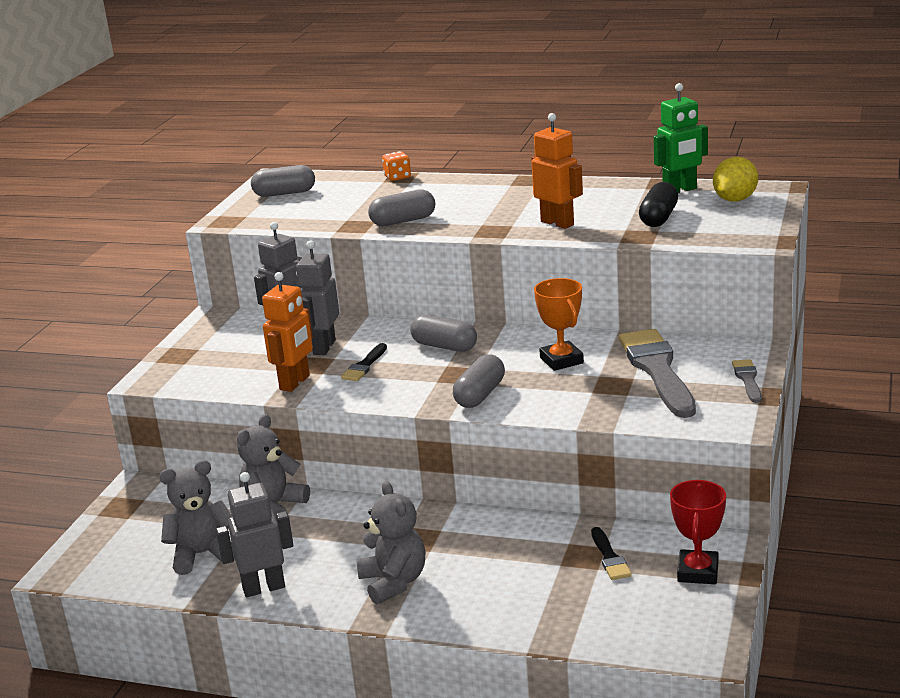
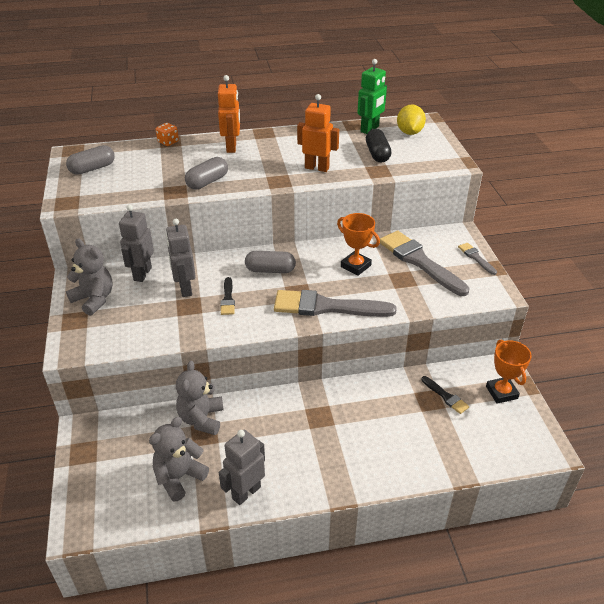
camera: 30 degrees left, 15 degrees up
(295, 383) = (189, 326): orange robot -> orange robot (231, 147)
(394, 582) = (331, 458): grey teddy bear -> grey teddy bear (94, 299)
(480, 395) = (327, 307): grey capsule -> grey brush
(698, 572) = (501, 392): red trophy -> orange trophy

